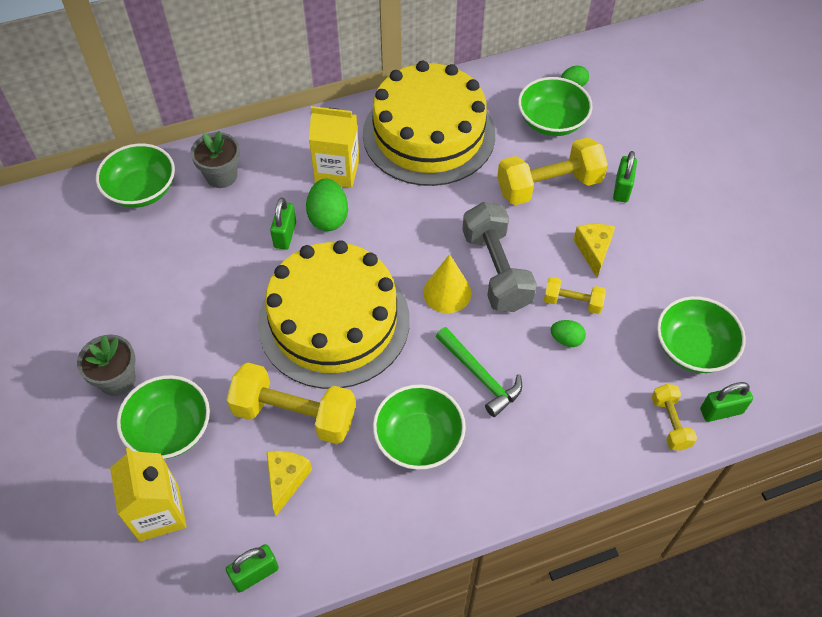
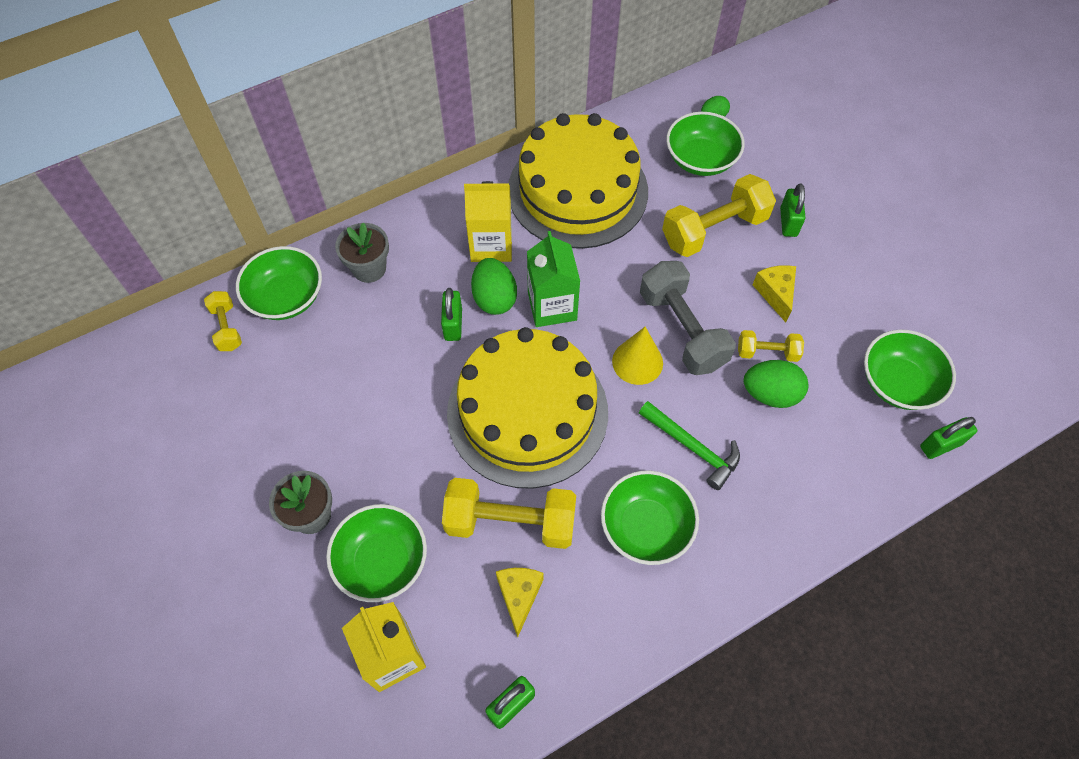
camera: 10 degrees left, 5 degrees up
(380, 232) = (552, 306): none -> green carton
(566, 339) = (770, 394): green egg -> green egg, size x1.72
(670, 423) = (894, 466): yellow dumbbell -> yellow dumbbell (227, 328)

